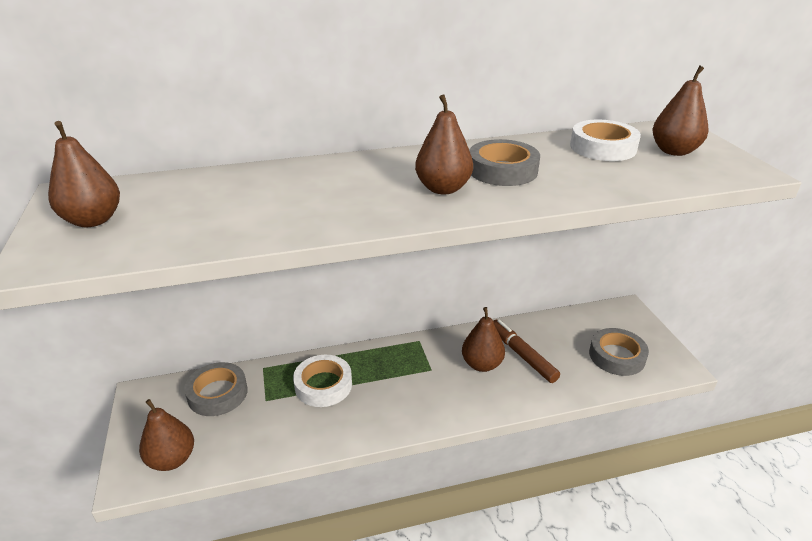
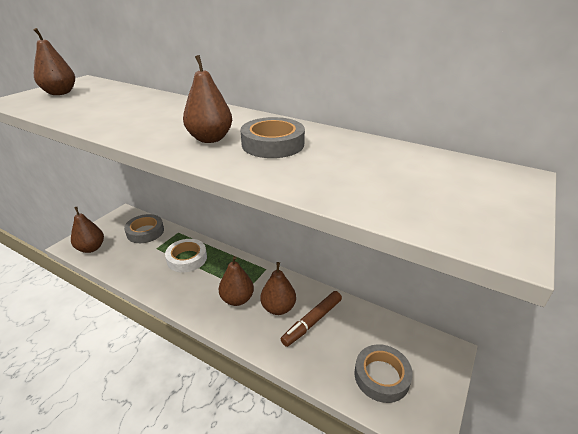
camera: 45 degrees right, 0 degrees up
(522, 355) = (312, 321): brown marker -> brown marker turned 150 degrees counterclockwise
(603, 147) = (391, 161): white tape -> none
(674, 151) = (455, 191): brown pear -> brown pear (237, 299)

